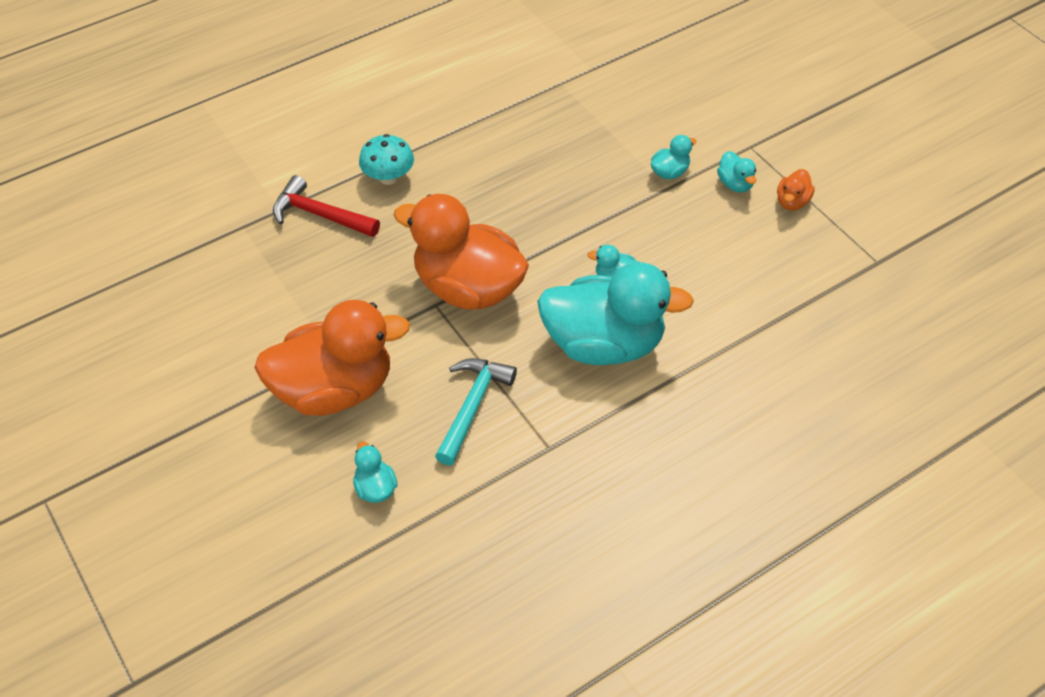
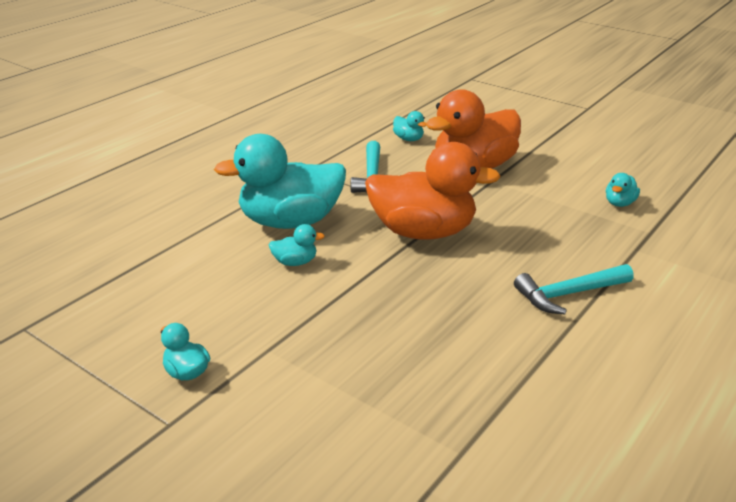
camera: 160 degrees right, 20 degrees down
(320, 215) = (597, 253): red hammer -> none
(388, 177) = (569, 294): turquoise mushroom -> turquoise hammer
(670, 172) = (269, 367): turquoise duck -> turquoise duck (619, 203)
(792, 202) = (115, 367): orange duck -> none

